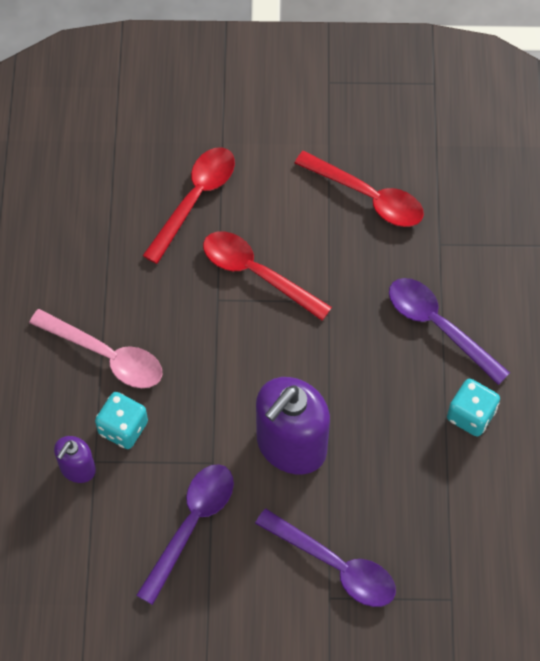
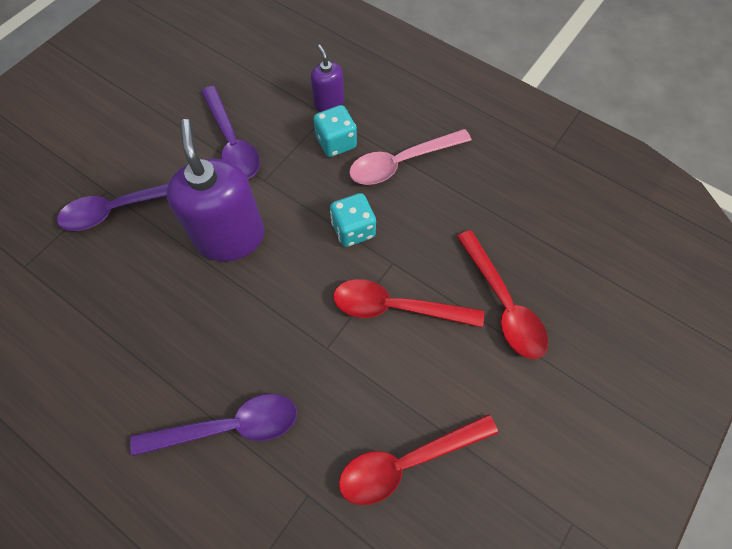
camera: 125 degrees right, 0 degrees up
(256, 273) = (396, 307): red spoon -> red spoon turned 150 degrees counterclockwise
(470, 415) = (132, 391): turquoise dice -> turquoise dice (353, 230)

